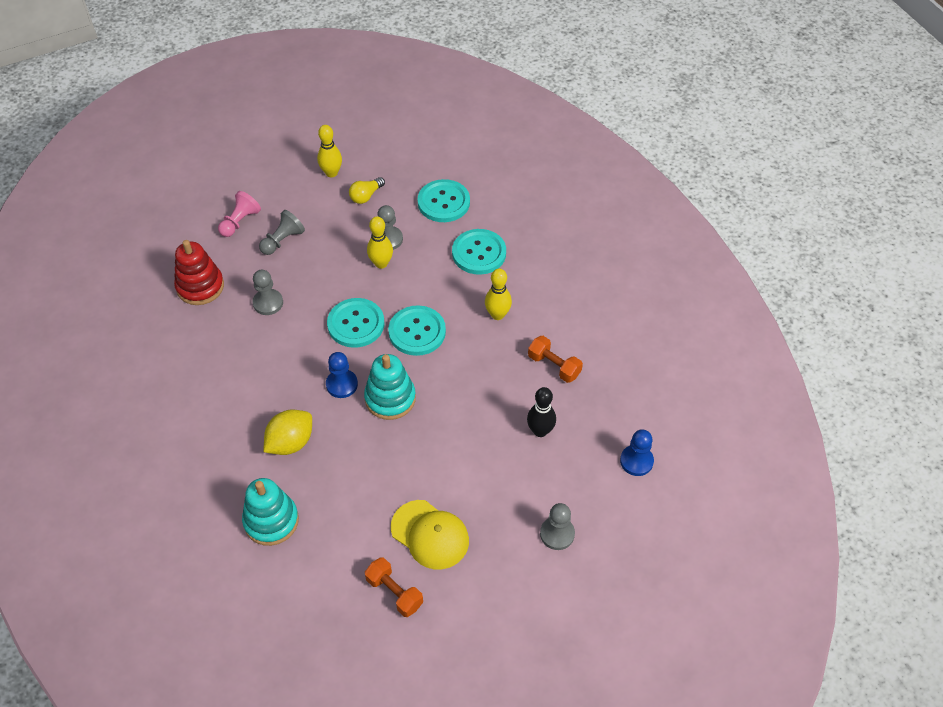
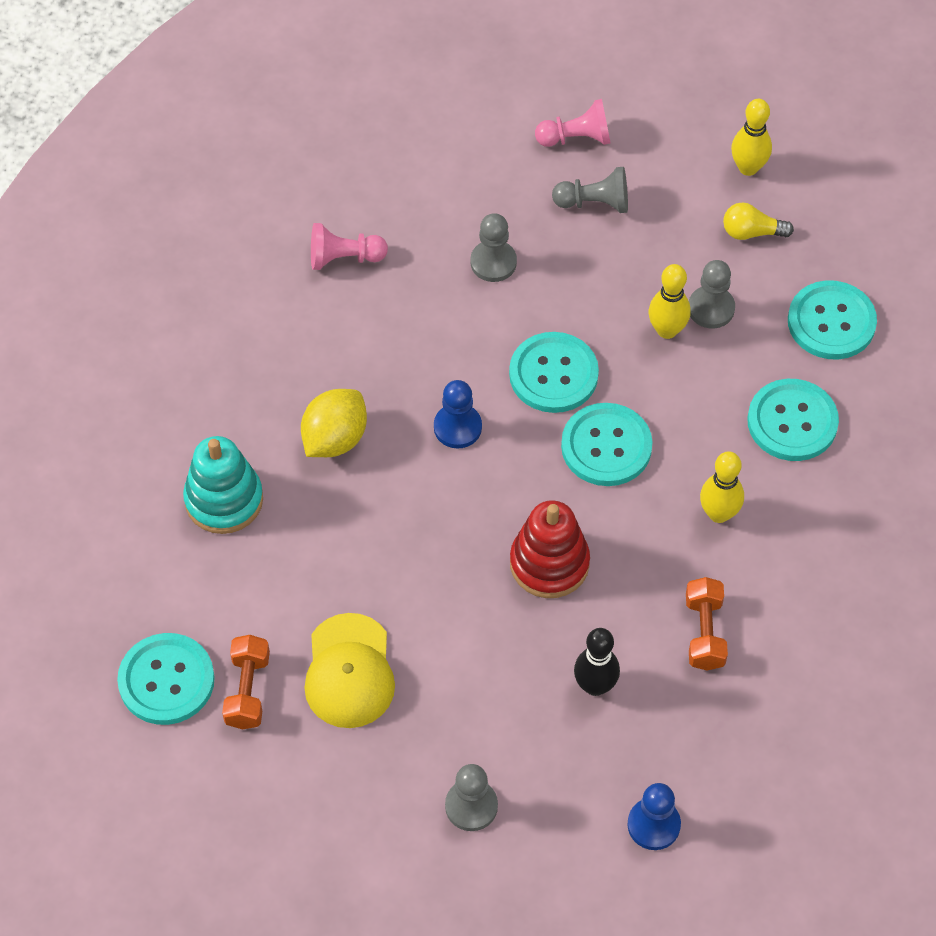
camera: 50 degrees right, 5 degrees up
(192, 362) = (344, 258): none -> pink pawn
(200, 286) = (448, 178): red stacking toy -> red stacking toy (549, 563)
(290, 442) = (335, 439): yellow lemon -> yellow lemon turned 60 degrees counterclockwise
(349, 630) = (166, 680): none -> turquoise button
(390, 398) = (487, 491): turquoise stacking toy -> none

